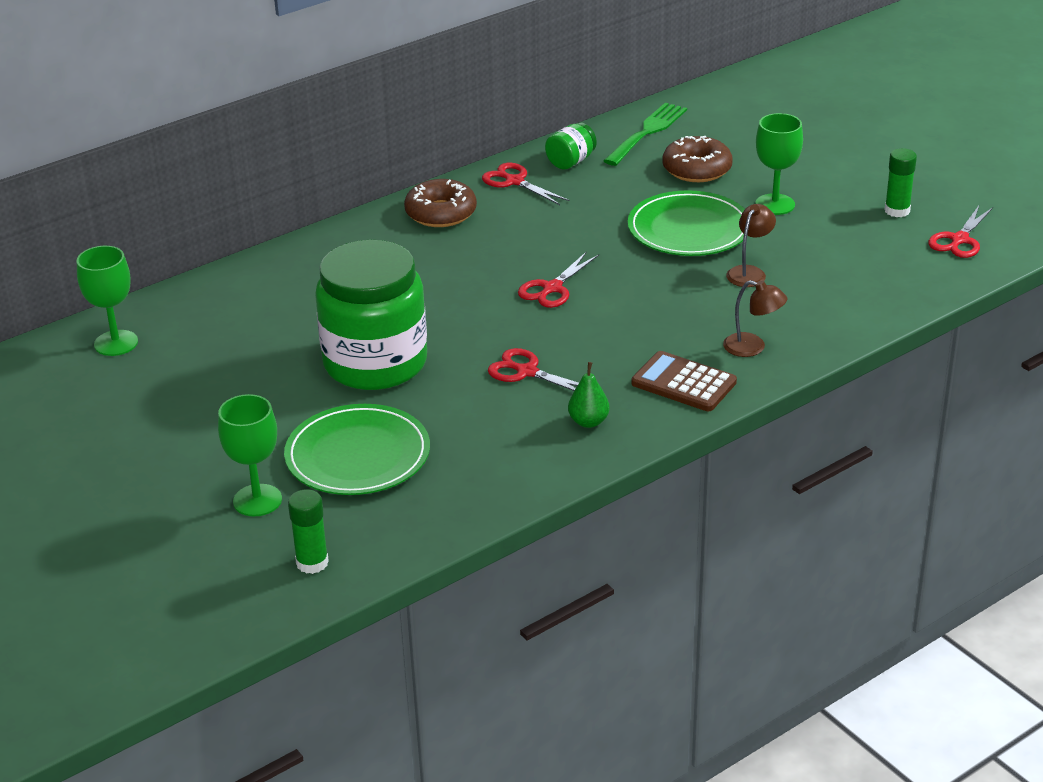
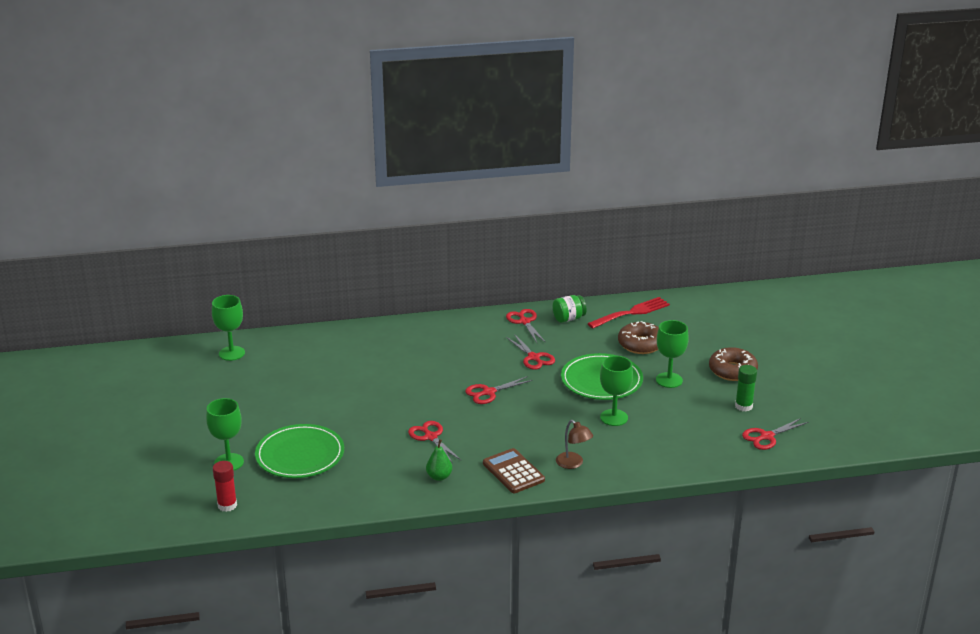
camera: 25 degrees right, 5 degrees down
(312, 563) = (227, 505): green glue stick -> red glue stick
(375, 363) = (354, 406): green jar -> none
(441, 213) = (465, 329): brown donut -> brown donut (732, 371)
(571, 225) = (534, 357): none -> red scissors
(647, 132) = (631, 313): green fork -> red fork
(749, 272) = (614, 417): brown lamp -> green goblet

